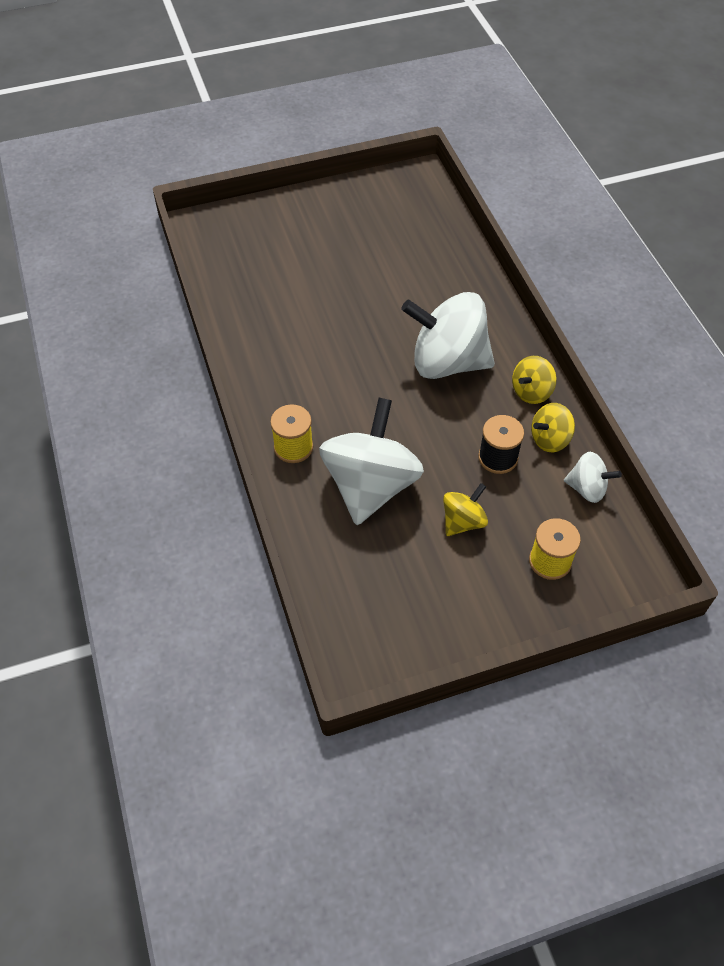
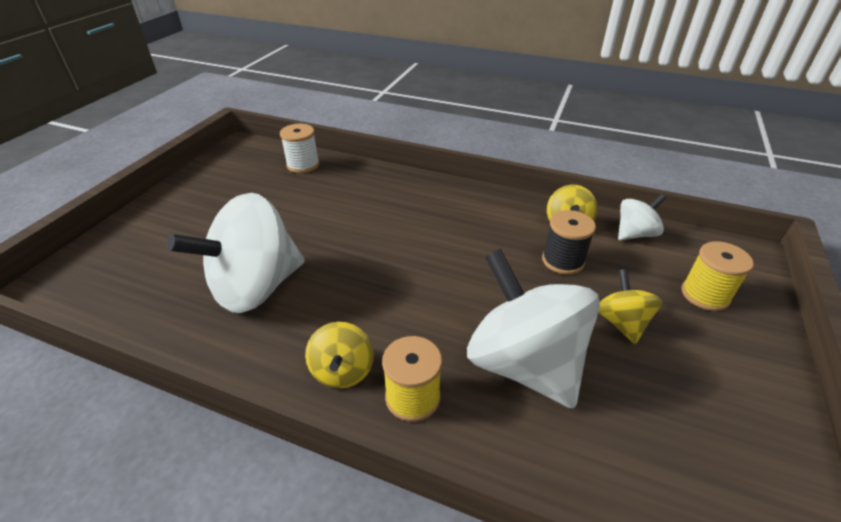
camera: 50 degrees left, 15 degrees down
(439, 231) = (303, 165): none -> white spool
(447, 362) = (431, 231): white spinning top -> white spinning top (255, 287)
(531, 392) = (510, 208): yellow spinning top -> yellow spinning top (342, 371)

